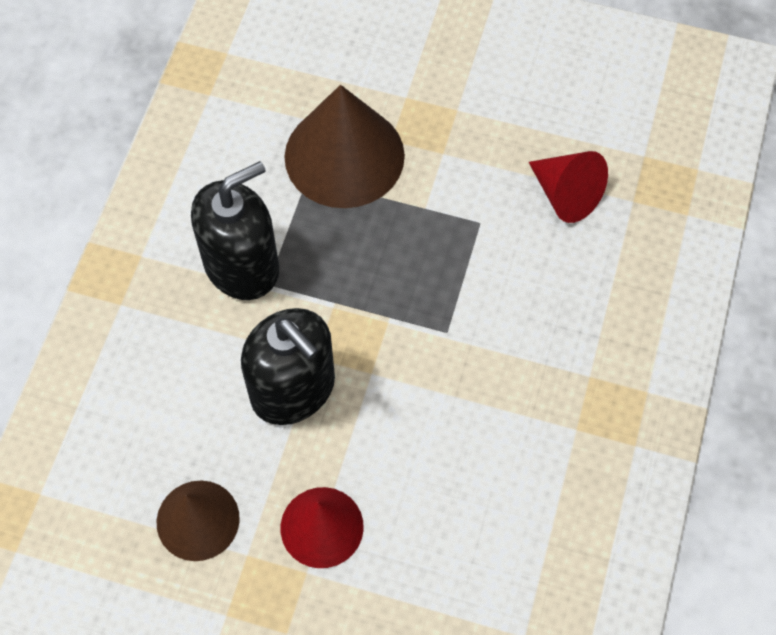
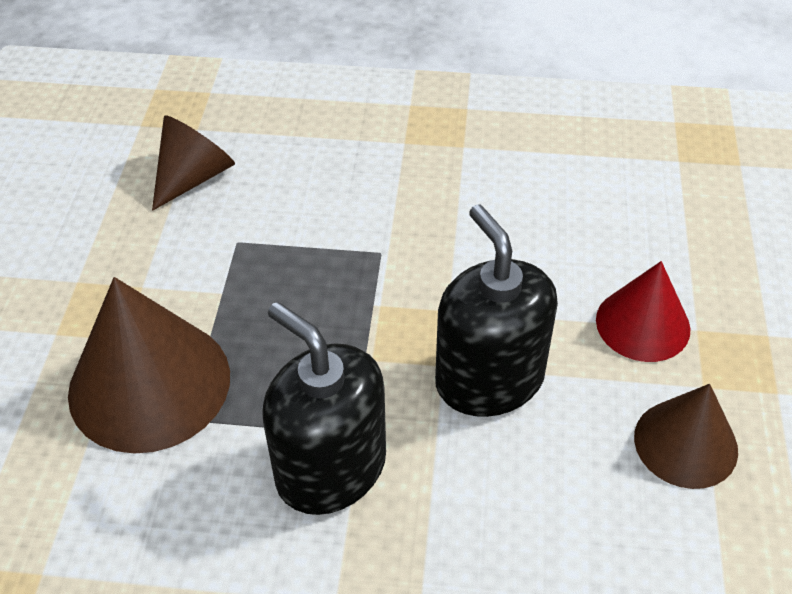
camera: 100 degrees left, 15 degrees down
(293, 388) = (489, 379): black soap dispenser -> black soap dispenser turned 60 degrees counterclockwise
(565, 194) = (193, 177): red cone -> brown cone

